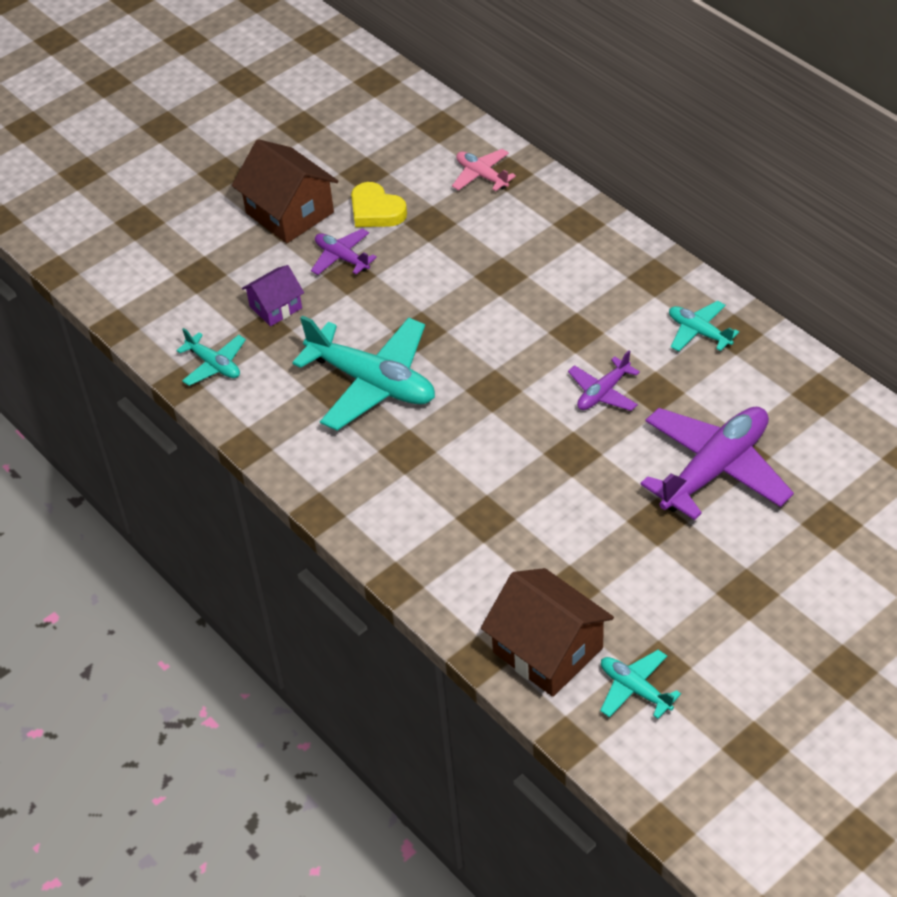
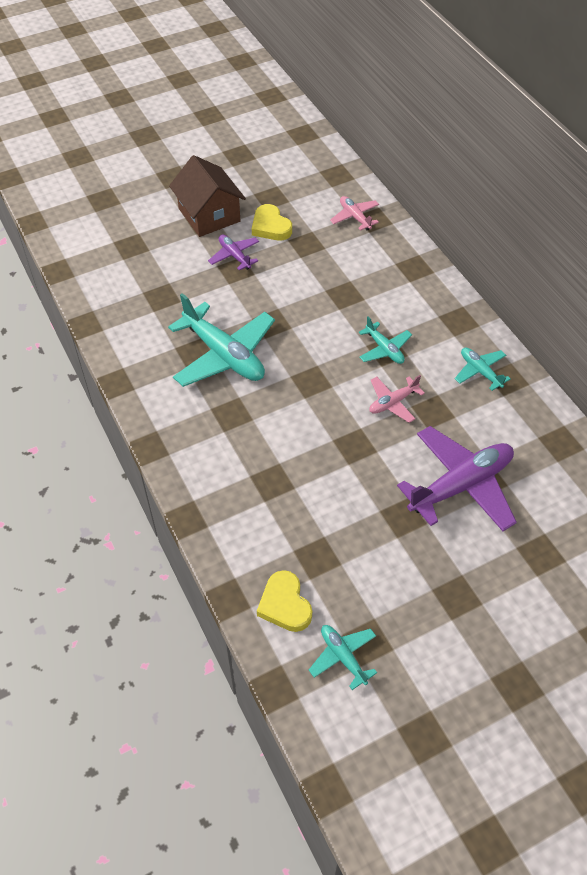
camera: 10 degrees right, 5 degrees up
(214, 365) = (116, 315): turquoise plane -> turquoise plane (384, 349)
(275, 307) = (175, 282): purple house -> none
(548, 650) = (285, 604): brown house -> yellow heart
(603, 392) = (393, 402): purple plane -> pink plane

